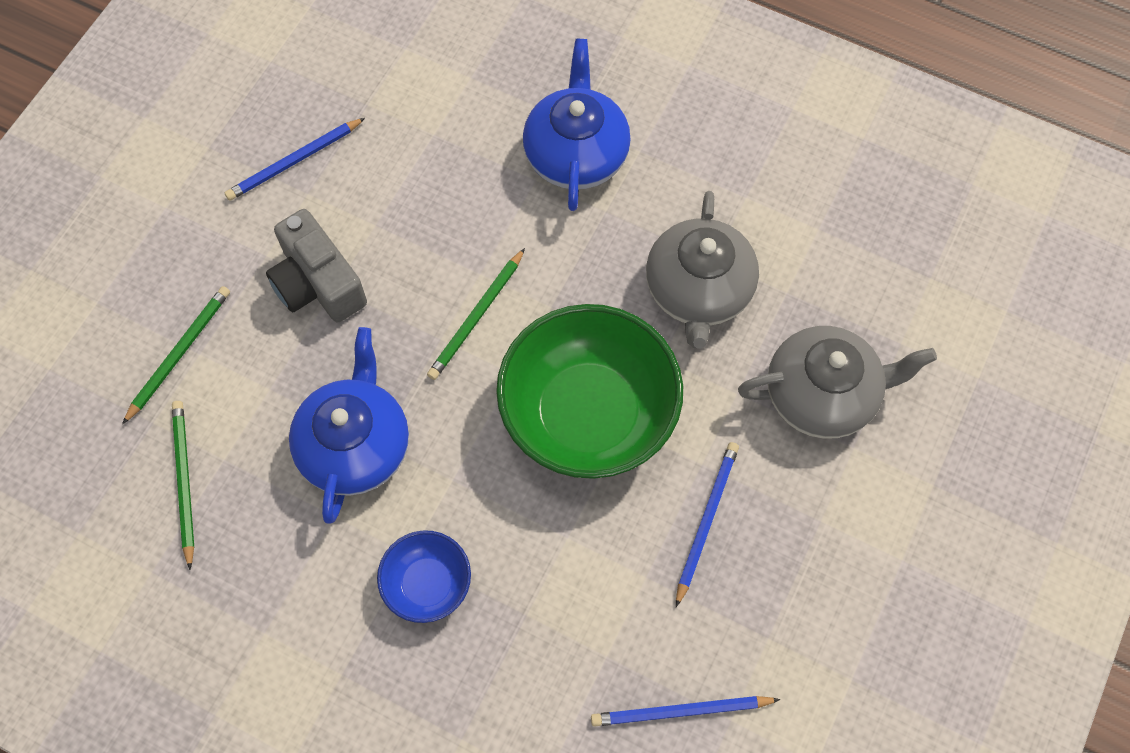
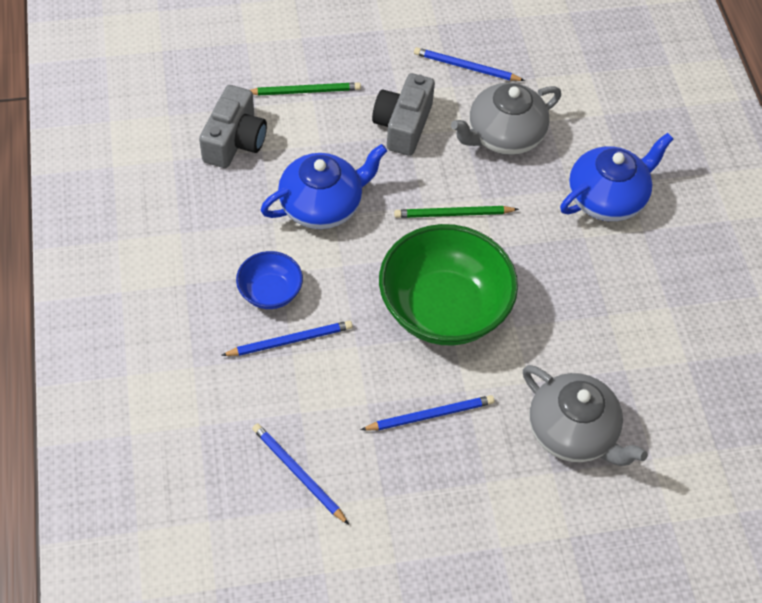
camera: 50 degrees right, 10 degrees down
(184, 481) = (235, 141): green pencil -> grey camera
(507, 605) = (290, 340): none -> blue pencil
(698, 291) = (578, 319): grey teapot -> grey teapot (504, 136)

